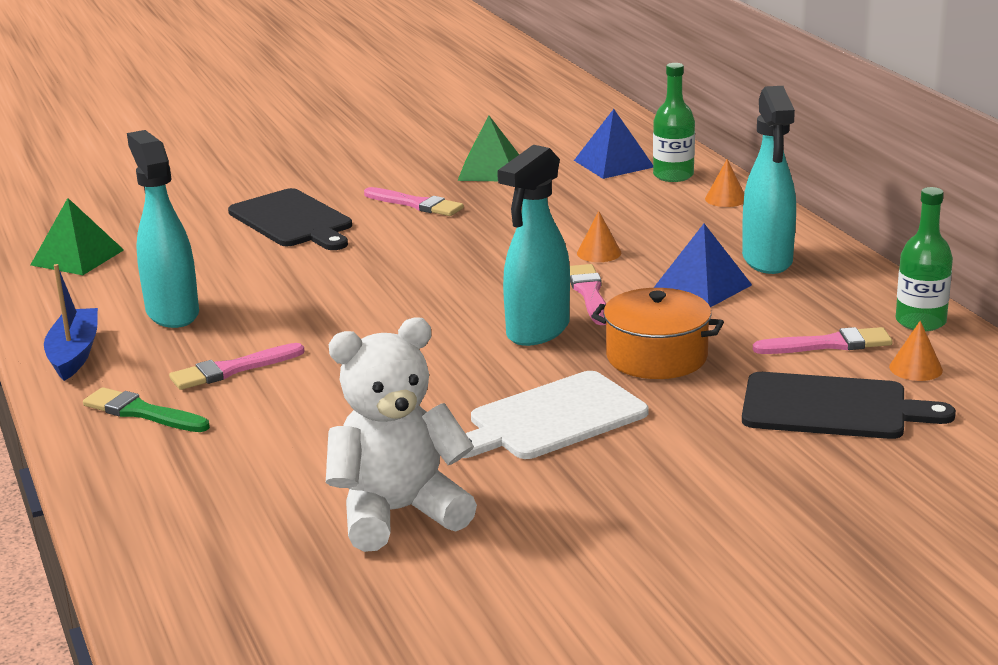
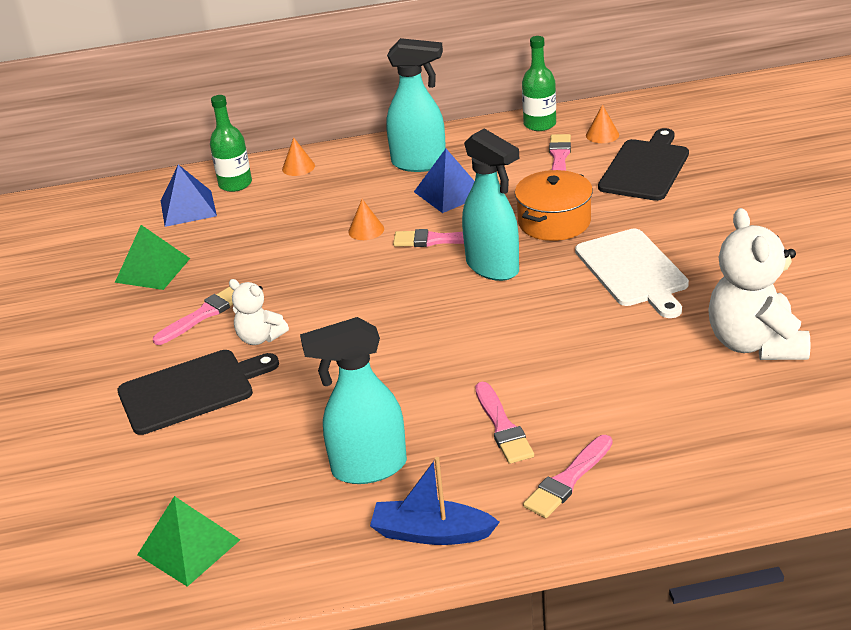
camera: 75 degrees left, 10 degrees up
(142, 412) = (568, 480): green brush -> pink brush
(380, 234) = (260, 338): none -> white teddy bear

